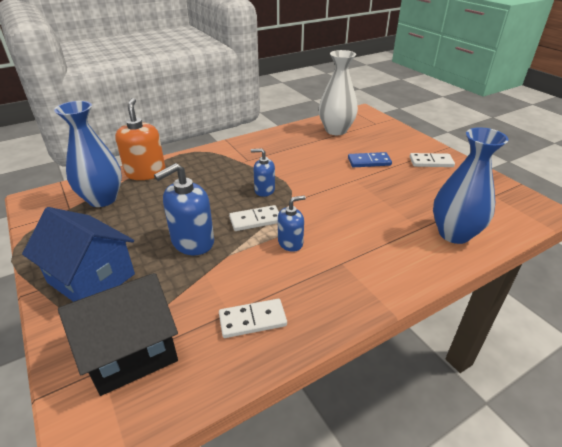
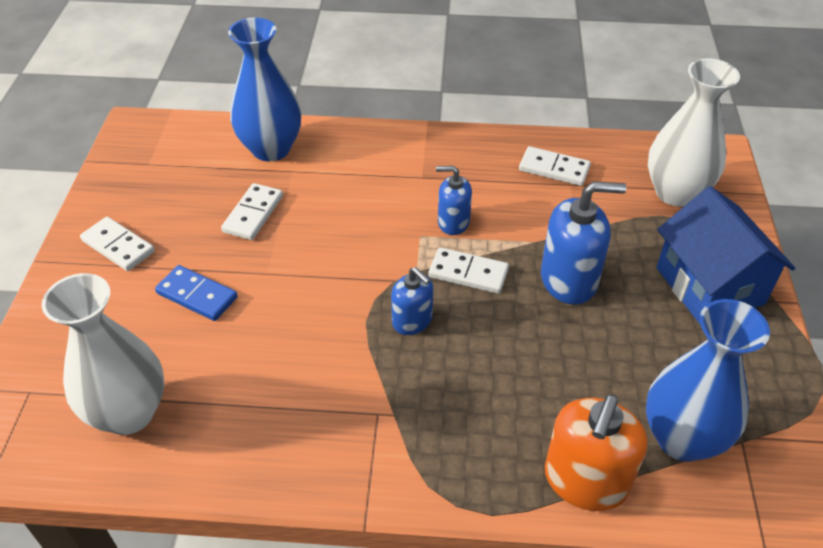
camera: 145 degrees left, 10 degrees up
(131, 351) = (675, 192): black house -> white vase
(401, 198) = (253, 214): none -> white domino

